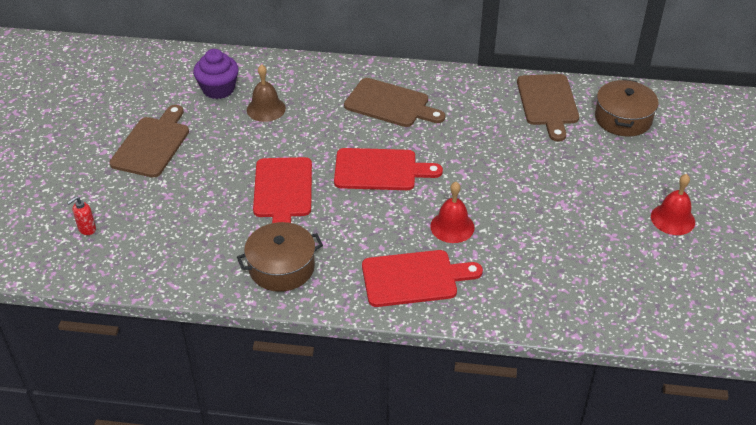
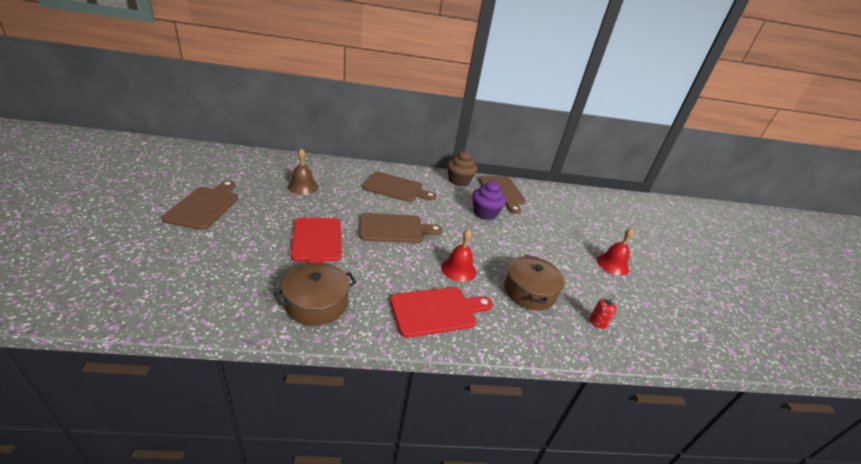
camera: 15 degrees left, 10 degrees down
(87, 229) = (124, 271): red soap dispenser -> red soap dispenser (597, 323)
(218, 89) = (265, 173): purple cupcake -> purple cupcake (485, 213)
(380, 170) = (394, 229): red cutting board -> brown cutting board
(486, 85) = (459, 180): none -> brown cupcake
(623, 118) = (552, 202): brown pot -> brown pot (529, 291)

